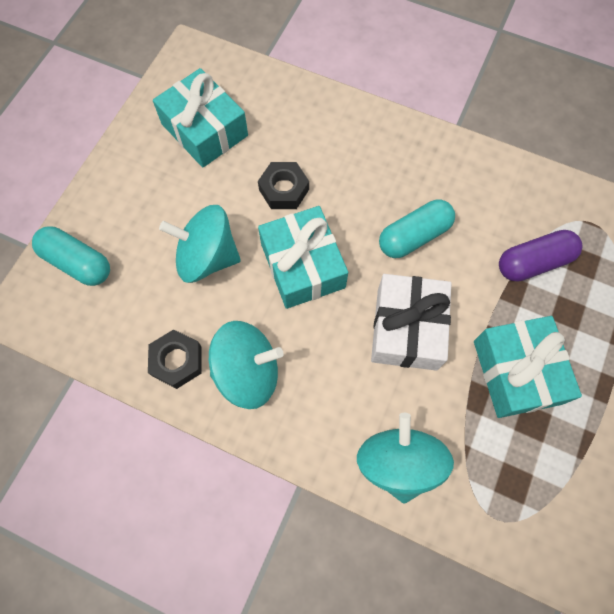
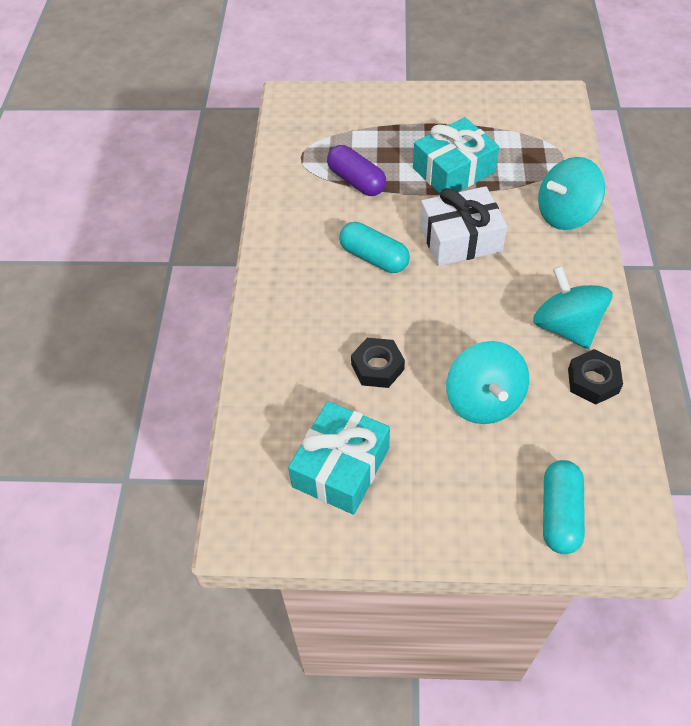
camera: 110 degrees left, 15 degrees down
(302, 265) = (447, 324): turquoise gift -> none

